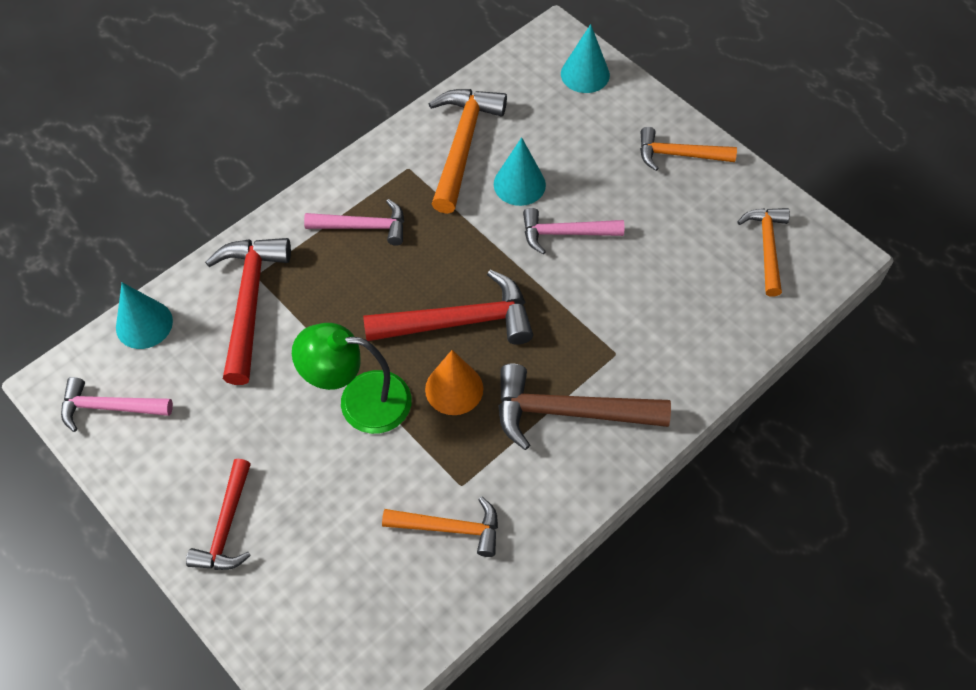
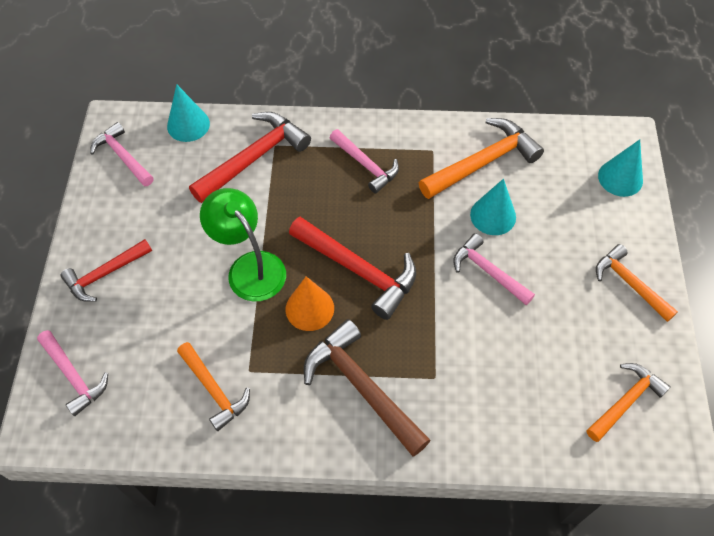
camera: 45 degrees right, 0 degrees up
(307, 637) = (74, 376): none -> pink hammer

